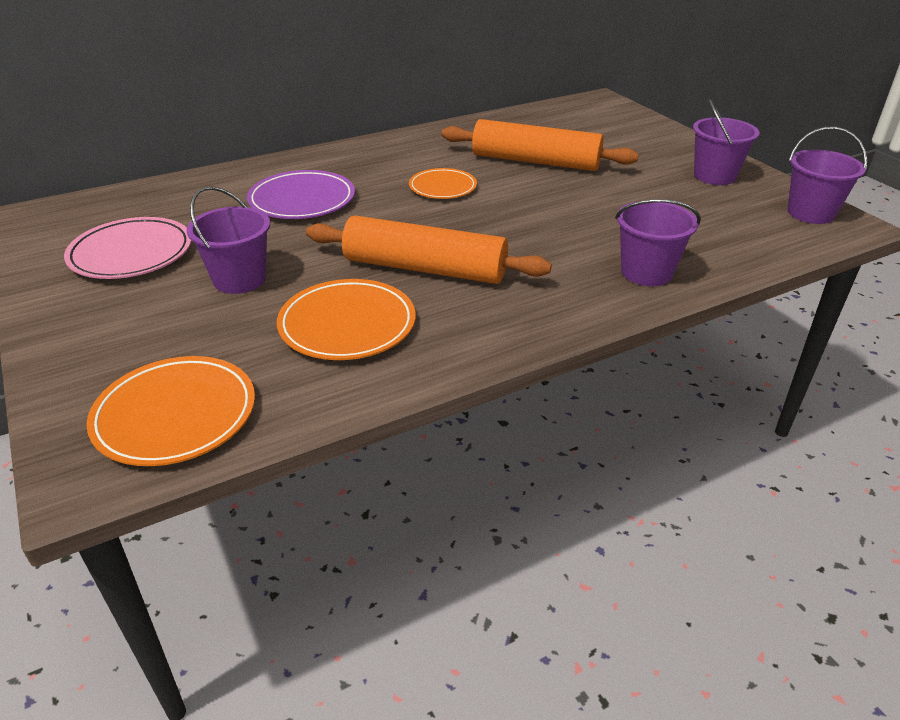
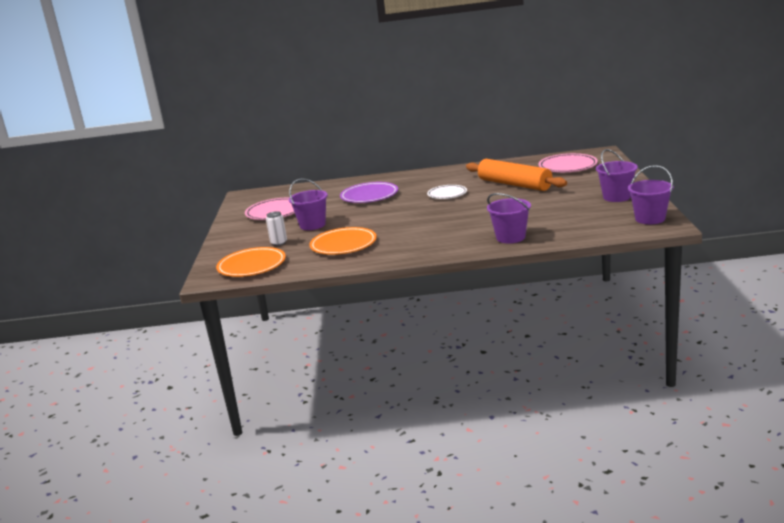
camera: 30 degrees right, 15 degrees down
(197, 336) = (279, 243): none -> white can
(425, 268) = (400, 227): orange rolling pin -> none
(442, 187) = (447, 194): orange plate -> white plate
(580, 125) = (568, 166): none -> pink plate

